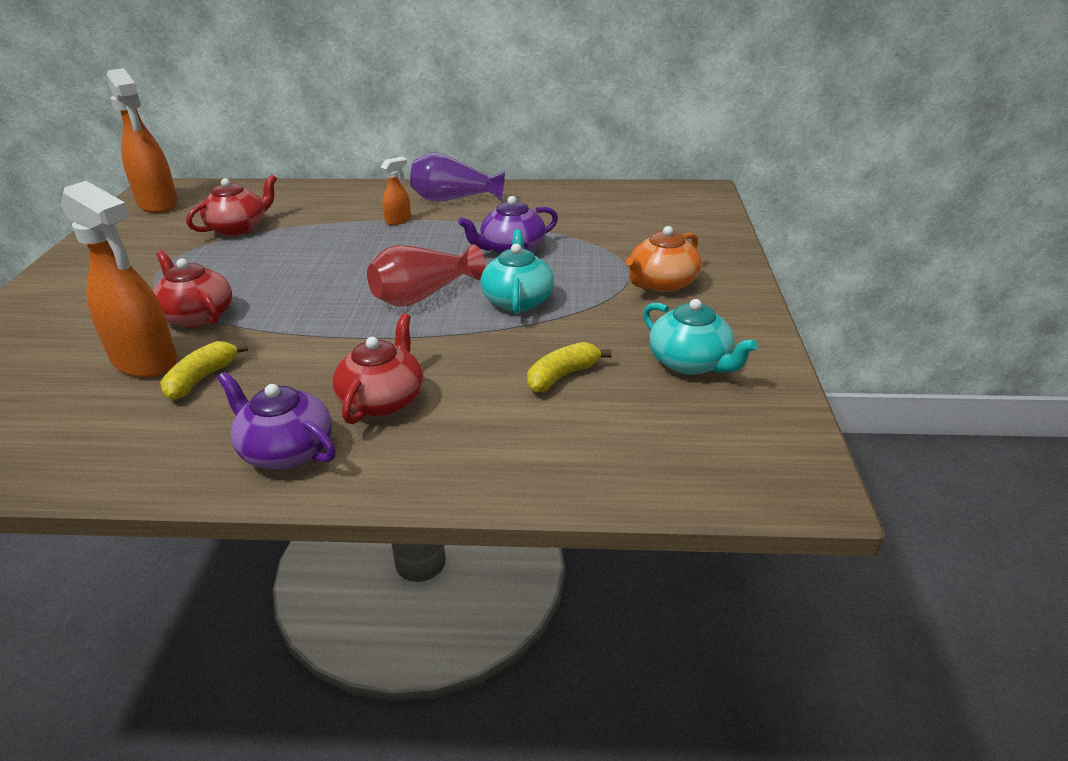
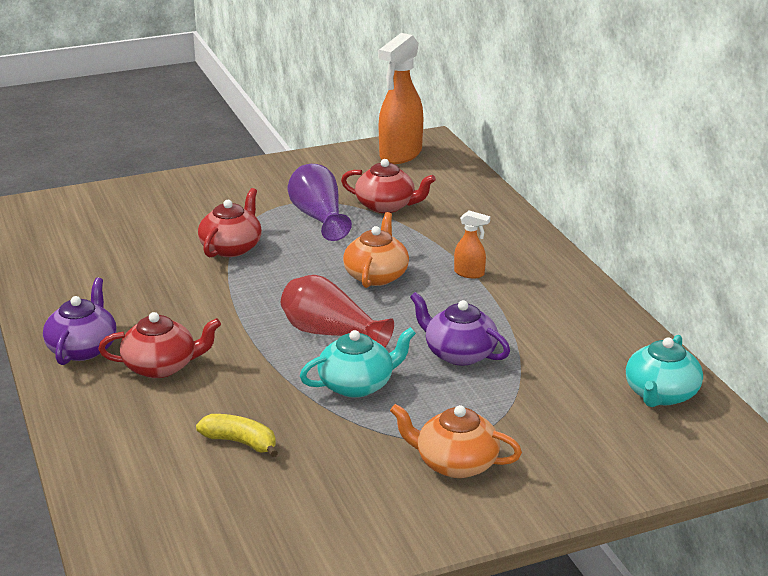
camera: 65 degrees right, 5 degrees down
(145, 362) = (159, 254): orange spray bottle -> none
(201, 379) = (150, 284): yellow banana -> none
(351, 256) = (376, 275): none -> orange teapot
(453, 199) = (547, 287): purple vase -> purple vase (318, 218)
(691, 363) = (303, 511): turquoise teapot -> turquoise teapot (660, 394)

